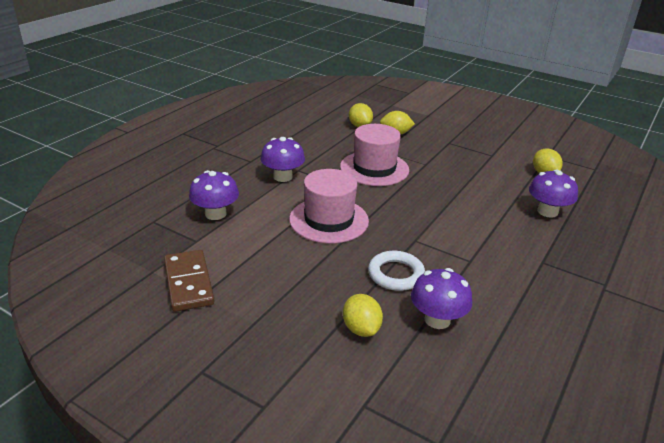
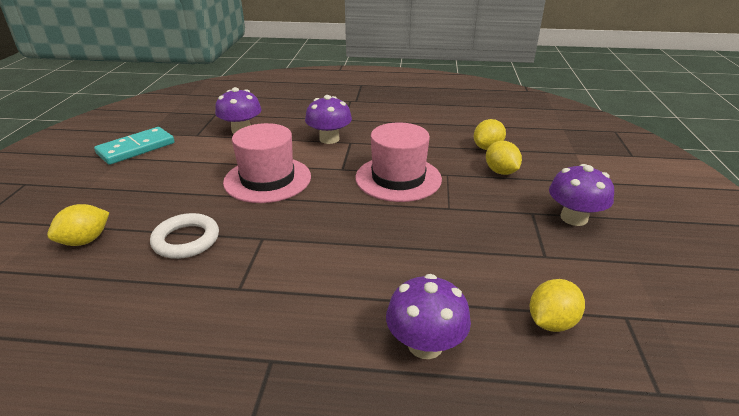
camera: 65 degrees right, 0 degrees up
(188, 283) = (136, 148): brown domino -> turquoise domino
(437, 319) = (108, 286): purple mushroom -> purple mushroom (574, 218)

